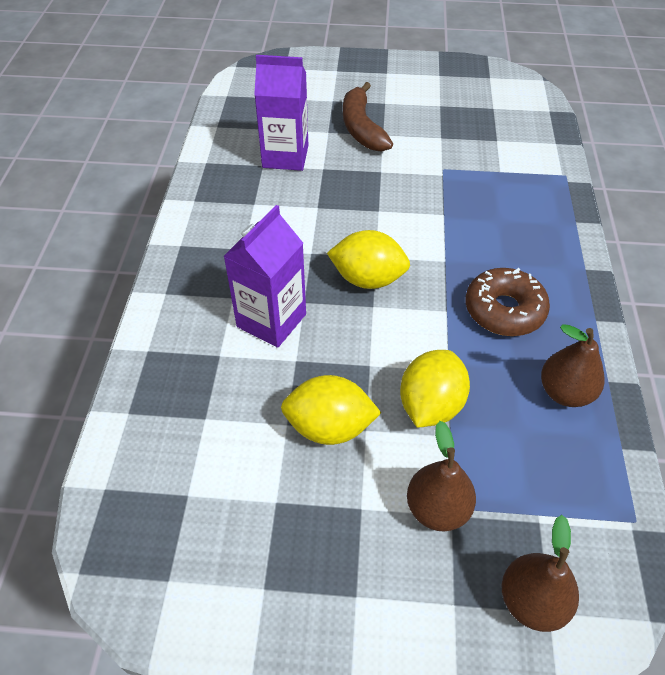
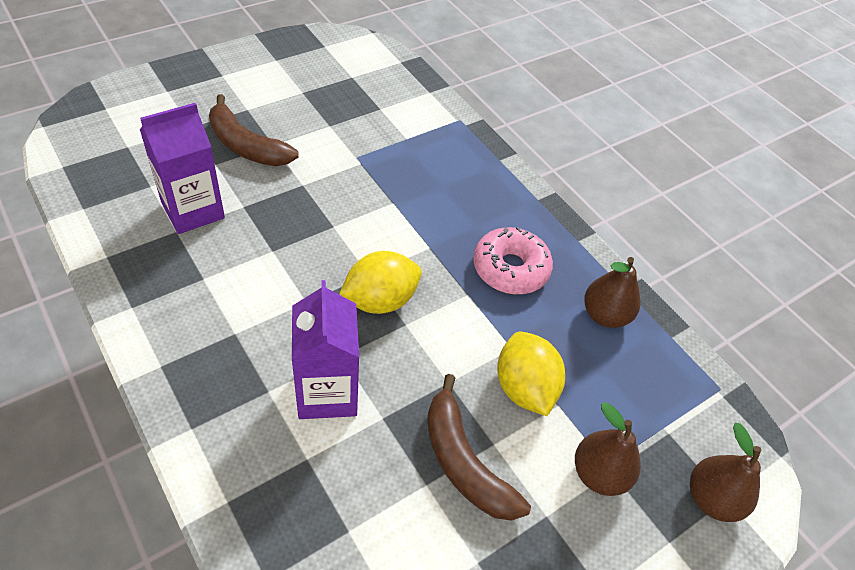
camera: 45 degrees left, 0 degrees up
(329, 427) = (464, 462): yellow lemon -> brown banana
(504, 310) = (510, 269): brown donut -> pink donut

